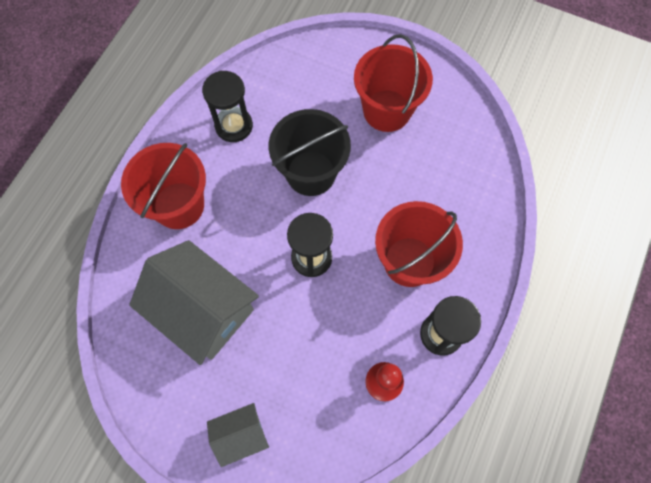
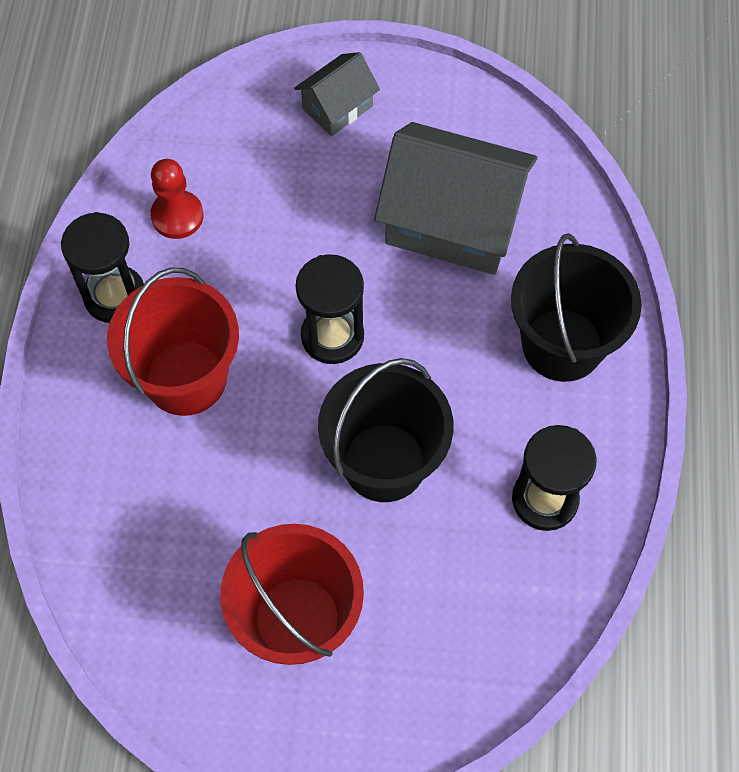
camera: 160 degrees right, 5 degrees down
(179, 205) = (562, 345): red bucket -> black bucket

